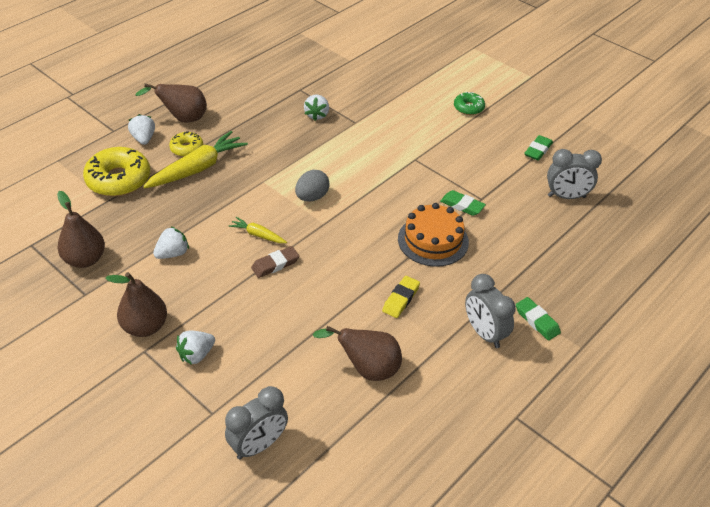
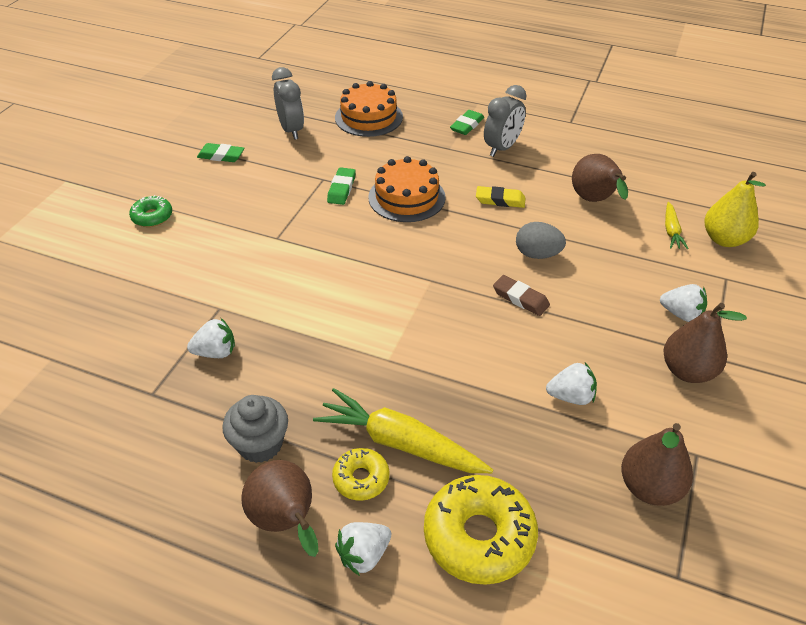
camera: 110 degrees left, 0 degrees up
(173, 253) = (571, 396): white strawberry -> white strawberry turned 150 degrees clockwise
(237, 119) = (260, 444): none -> grey cupcake
(258, 235) = (486, 329): yellow carrot -> yellow carrot (671, 231)
(259, 445) = (724, 239): grey clock -> yellow pear
(312, 197) = (392, 303): grey egg -> grey egg (537, 254)
(575, 252) = (368, 117): none -> orange cake

